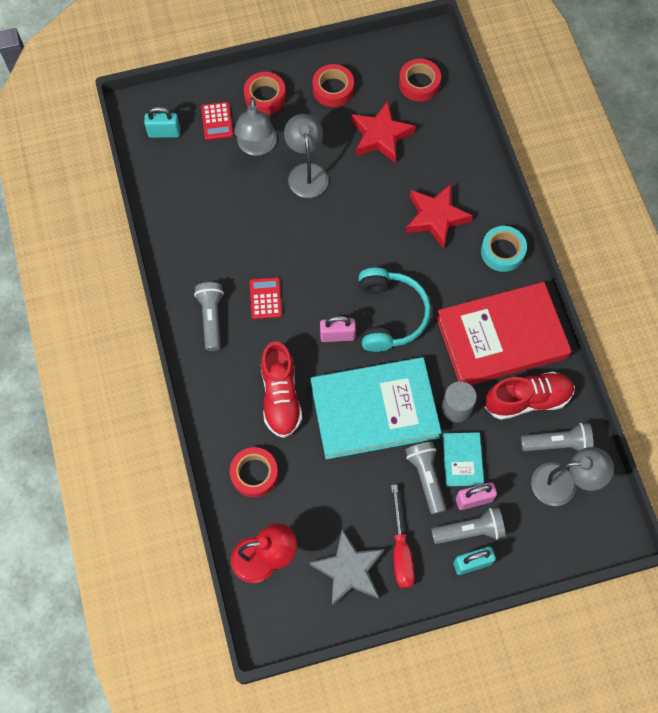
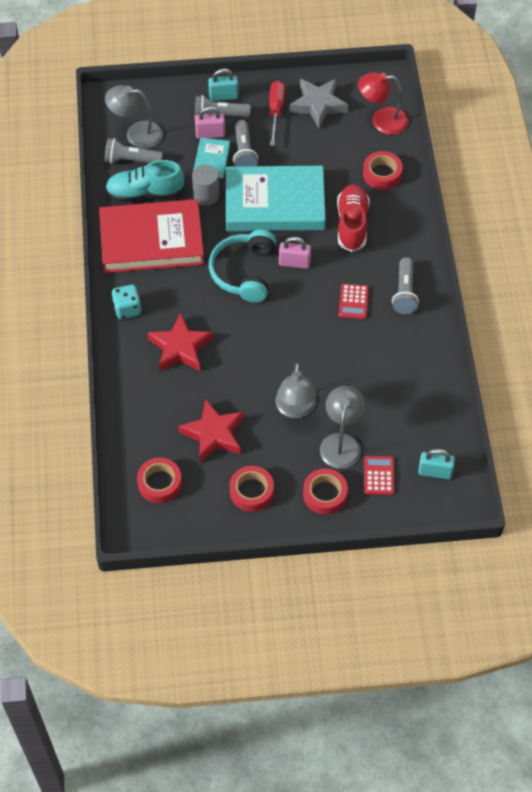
camera: 170 degrees left, 10 degrees down
(502, 252) = (127, 309): turquoise tape -> turquoise dice
(527, 399) = (145, 193): red shoe -> turquoise shoe

